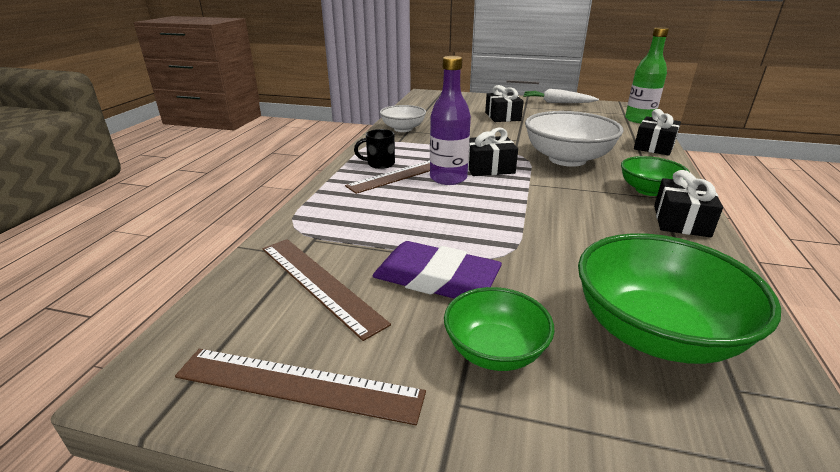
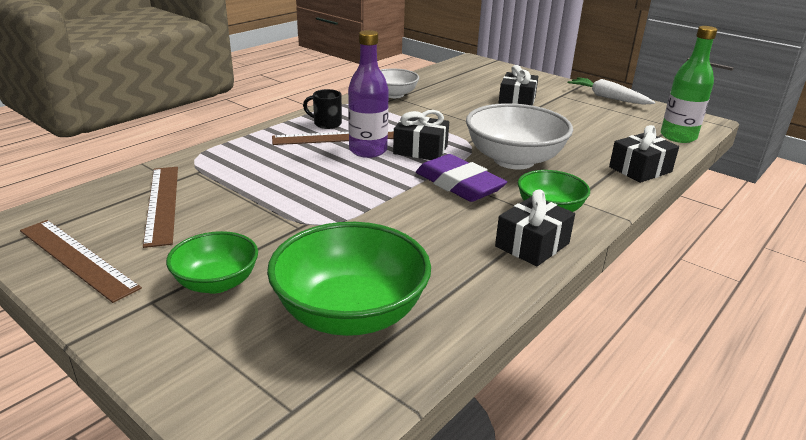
camera: 25 degrees right, 0 degrees up
(435, 279) = (243, 225): purple eraser -> purple eraser (459, 184)

